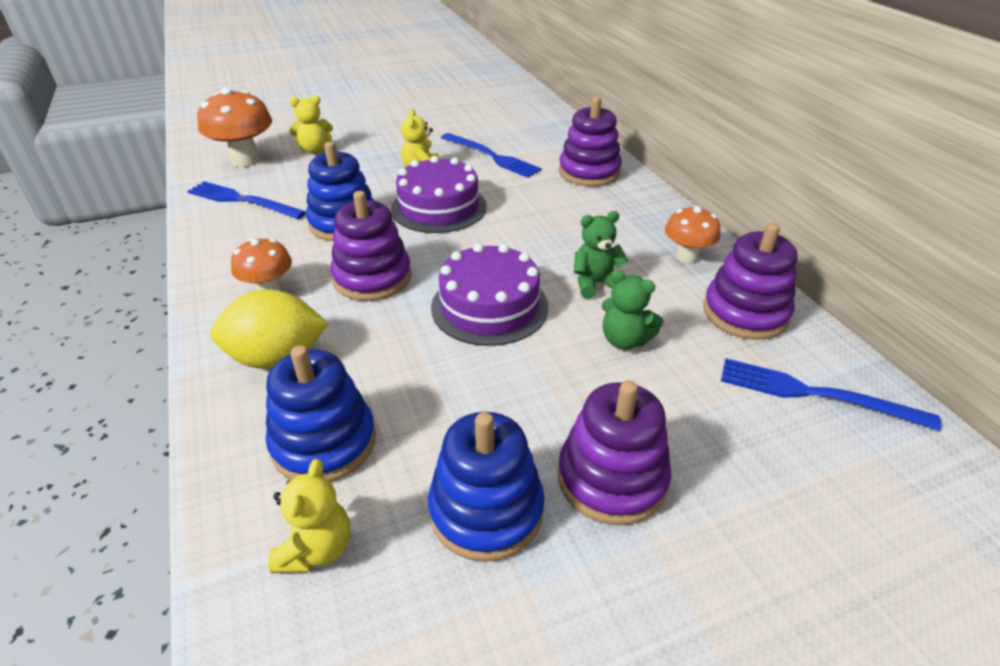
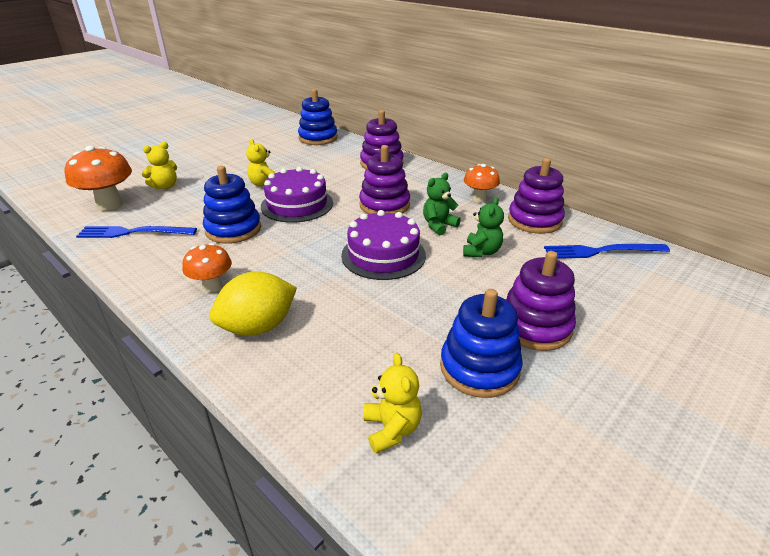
camera: 25 degrees left, 5 degrees down
(324, 443) = (341, 367): blue stacking toy -> blue stacking toy (318, 138)
(372, 278) = (286, 258): purple stacking toy -> purple stacking toy (384, 205)
(491, 156) = (308, 166): blue fork -> none
(624, 340) = (481, 252): green teddy bear -> green teddy bear turned 75 degrees counterclockwise

